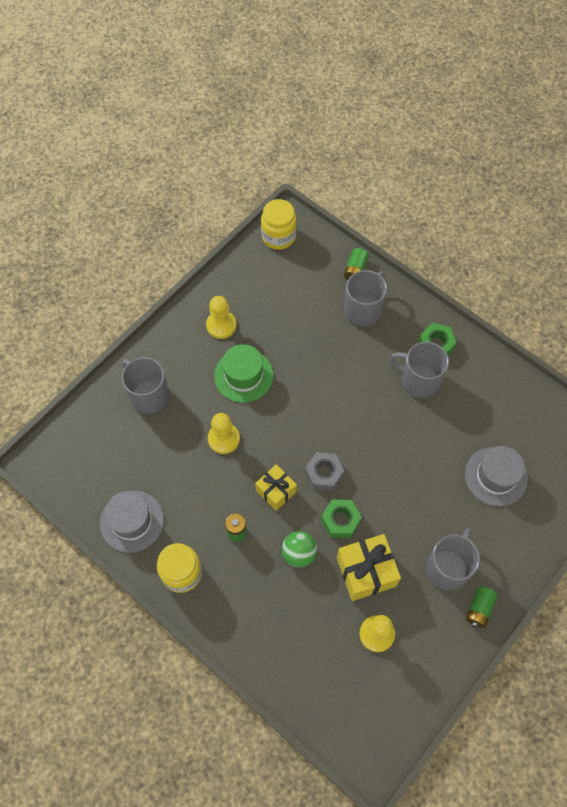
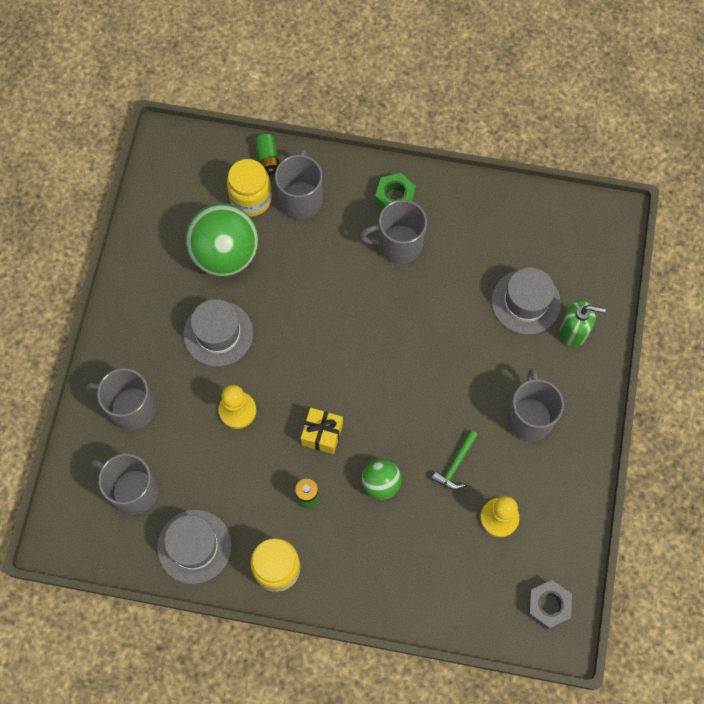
camera: 30 degrees left, 5 degrees up
(114, 455) = (133, 490): none -> grey mug
(221, 325) = (162, 292): yellow pawn -> none
(243, 375) = (218, 333): green hat -> grey hat
(278, 236) = (165, 163): yellow jar -> yellow jar (251, 199)
(283, 321) = (225, 254): none -> green ball
(324, 473) = (359, 390): grey nut -> grey nut (548, 606)
(340, 520) = (402, 428): green nut -> none
(366, 572) = (455, 464): yellow gift -> green hammer
(479, 609) = (580, 440): green battery -> none
(523, 520) = (574, 331): none -> green soap dispenser

